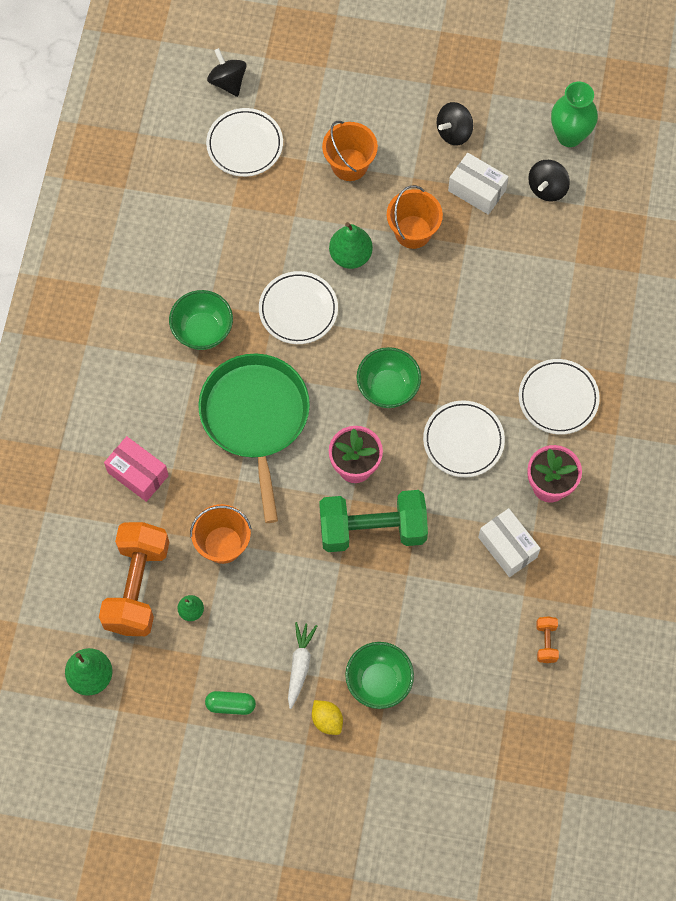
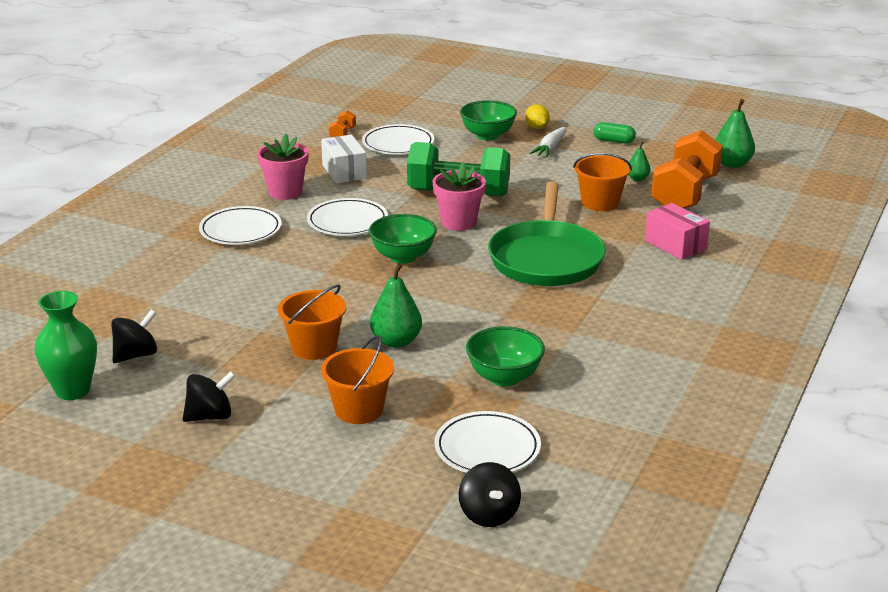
camera: 165 degrees left, 40 degrees down
(202, 330) = (586, 316): green bowl -> green bowl (504, 377)
(298, 310) = (473, 314): white plate -> white plate (398, 144)
(477, 190) = (218, 366): white box -> none

